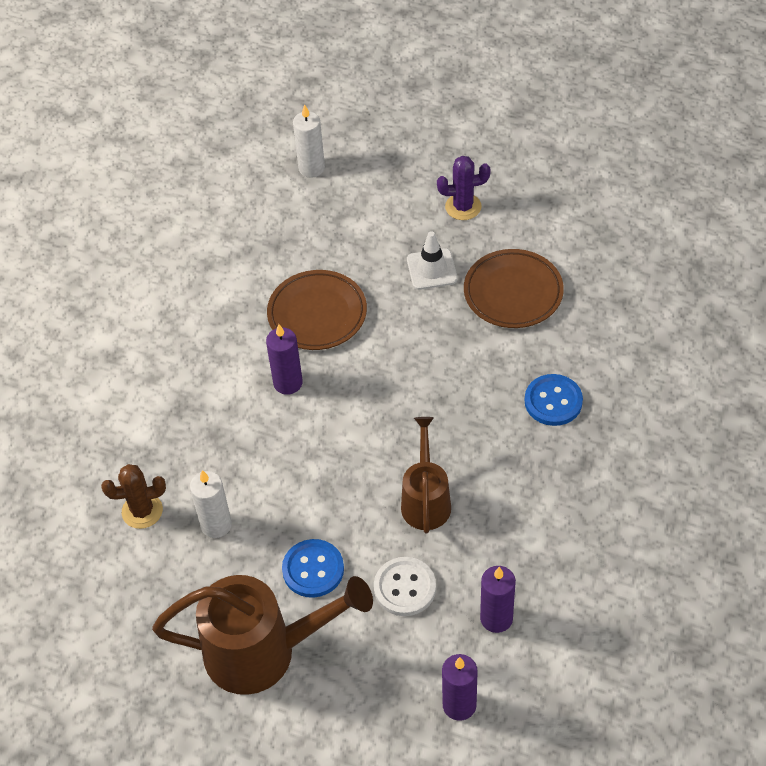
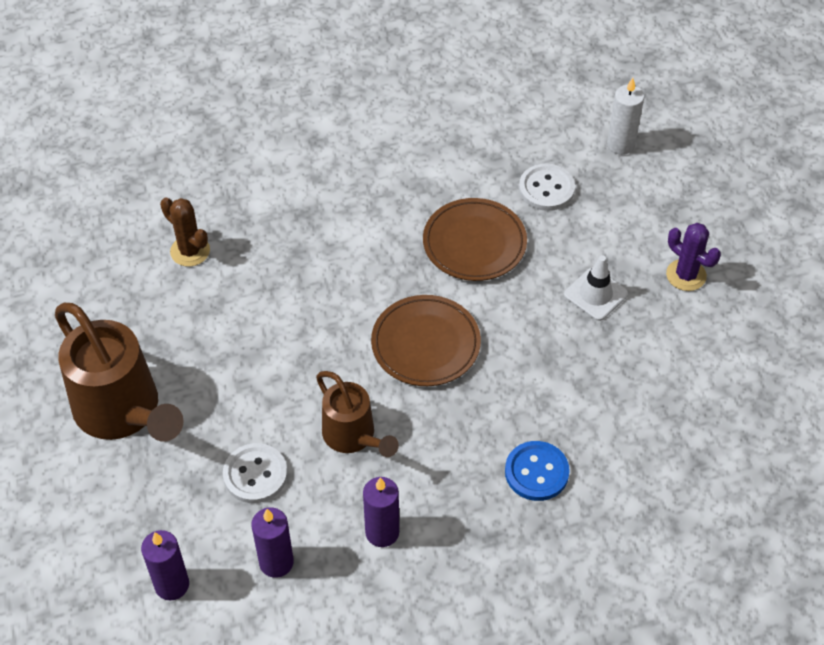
camera: 50 degrees right, 0 degrees up
(216, 525) = (214, 306): white candle -> none
(288, 383) = (388, 267): purple candle -> purple candle (382, 532)
(309, 238) = (546, 189): none -> white button
(313, 569) = (223, 398): blue button -> none
(426, 500) = (353, 437): brown watering can -> brown watering can turned 90 degrees clockwise
(513, 292) = (627, 370): brown plate -> brown plate (425, 344)

